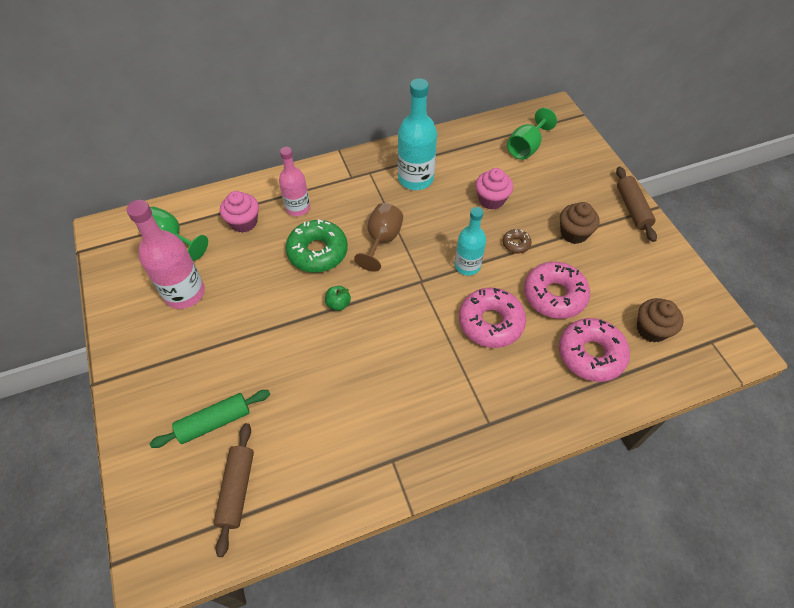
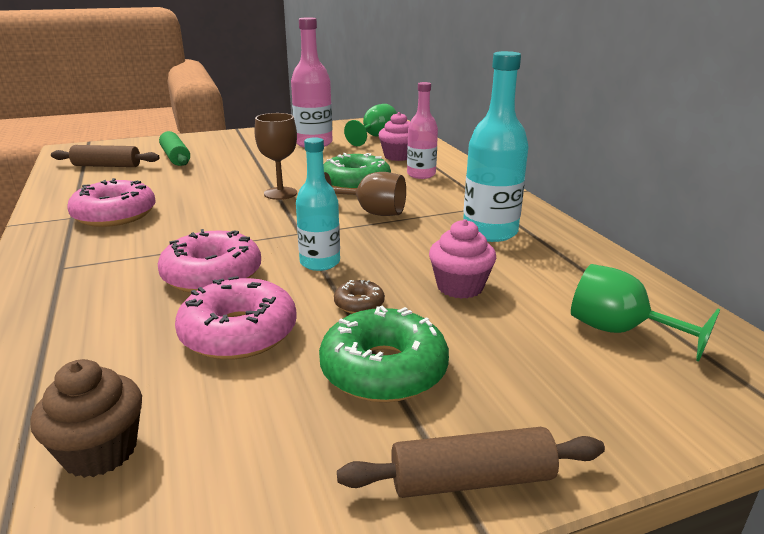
camera: 90 degrees right, 30 degrees down
(338, 304) = (280, 193): green apple -> brown goblet
(574, 233) = (383, 370): brown cupcake -> green donut
(591, 354) = (99, 360): pink donut -> pink donut (115, 215)

